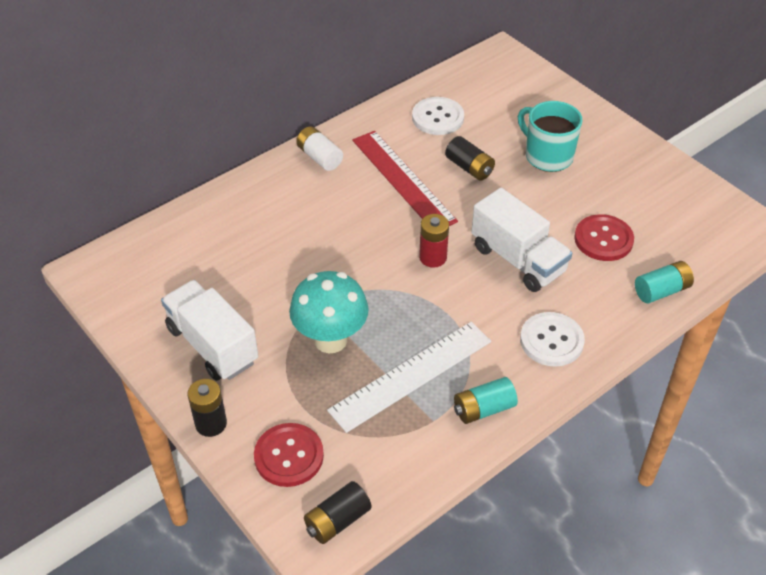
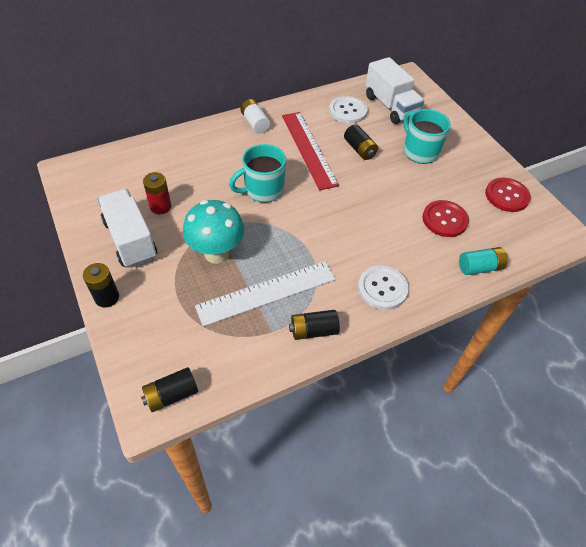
camera: 10 degrees right, 5 degrees up
(289, 456) = (154, 335): red button -> red button (506, 196)
(361, 246) = (262, 190): none -> turquoise mug
(433, 257) = (312, 208): red battery -> red battery (160, 207)
(483, 409) = (313, 330): turquoise battery -> black battery
(518, 259) = (375, 222): white truck -> white truck (390, 106)

